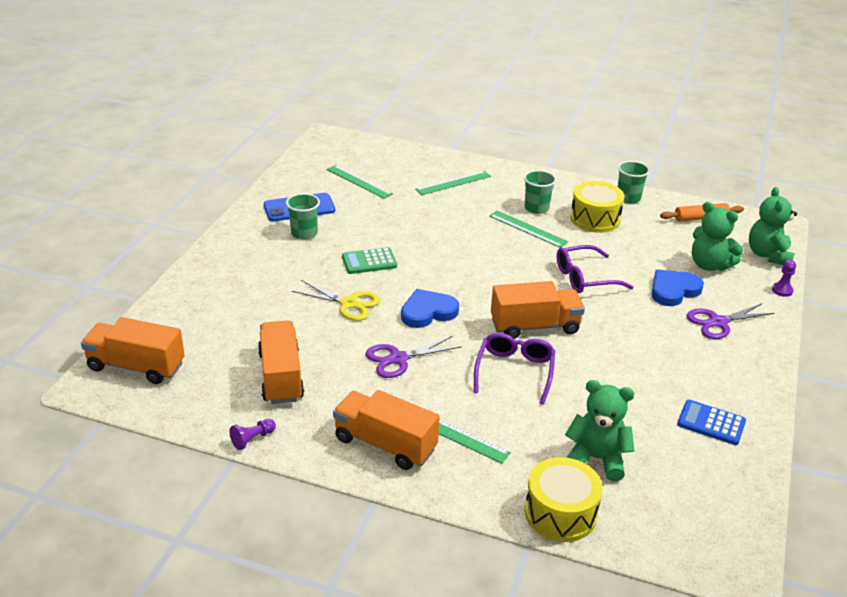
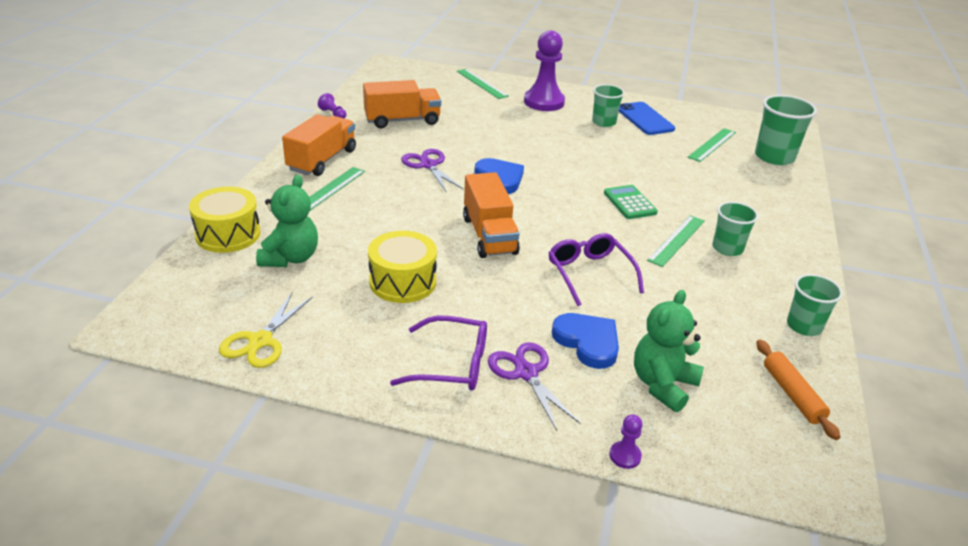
camera: 85 degrees right, 0 degrees up
(136, 366) = (410, 75): orange truck -> none
(246, 265) = (544, 102): none -> purple pawn
(349, 303) = (502, 143): yellow scissors -> yellow scissors (260, 341)
(369, 261) = (570, 151): green calculator -> green calculator (630, 203)
(384, 156) = (774, 157): none -> green cup
(453, 183) = (748, 196): green ruler -> green ruler (481, 83)
(514, 371) = (416, 220): purple glasses -> purple glasses (452, 364)
(595, 219) = (729, 292): yellow drum -> yellow drum (403, 282)
(711, 423) = (334, 339): blue calculator -> none
(768, 255) = (721, 458): green teddy bear -> none

